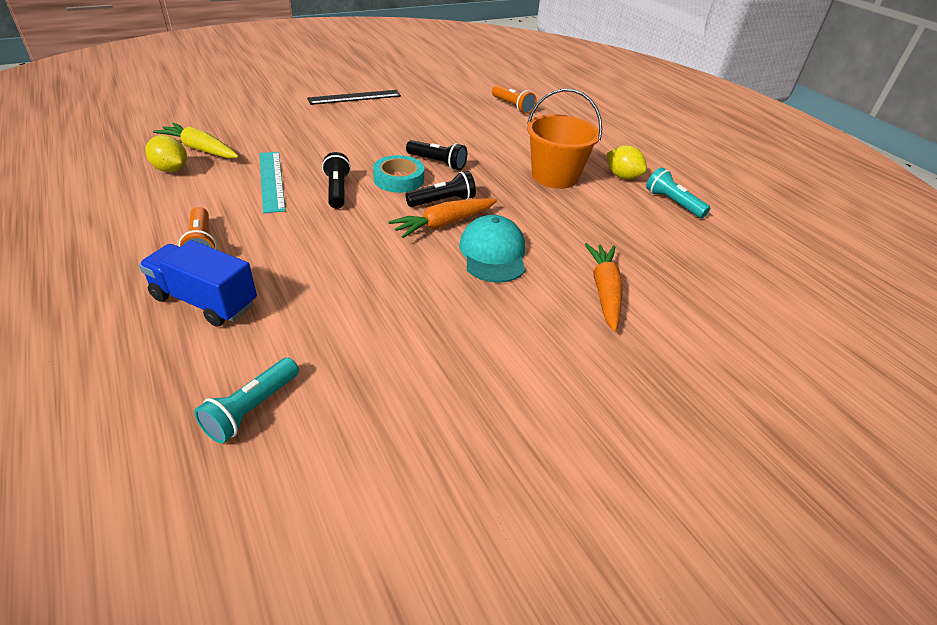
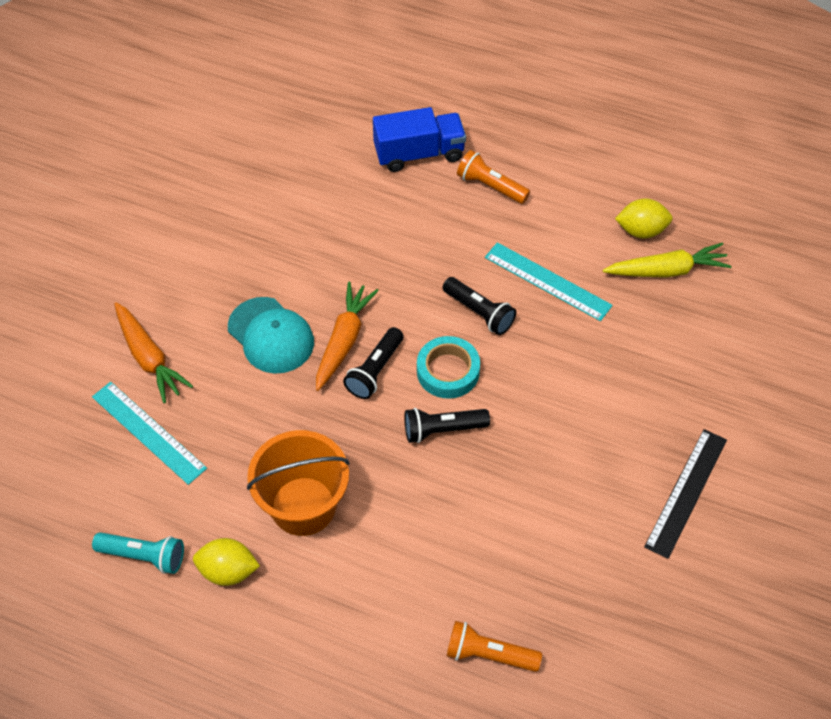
camera: 145 degrees right, 15 degrees up
(251, 409) = (300, 122): turquoise flashlight -> none
(634, 251) = (148, 432): none -> turquoise ruler

